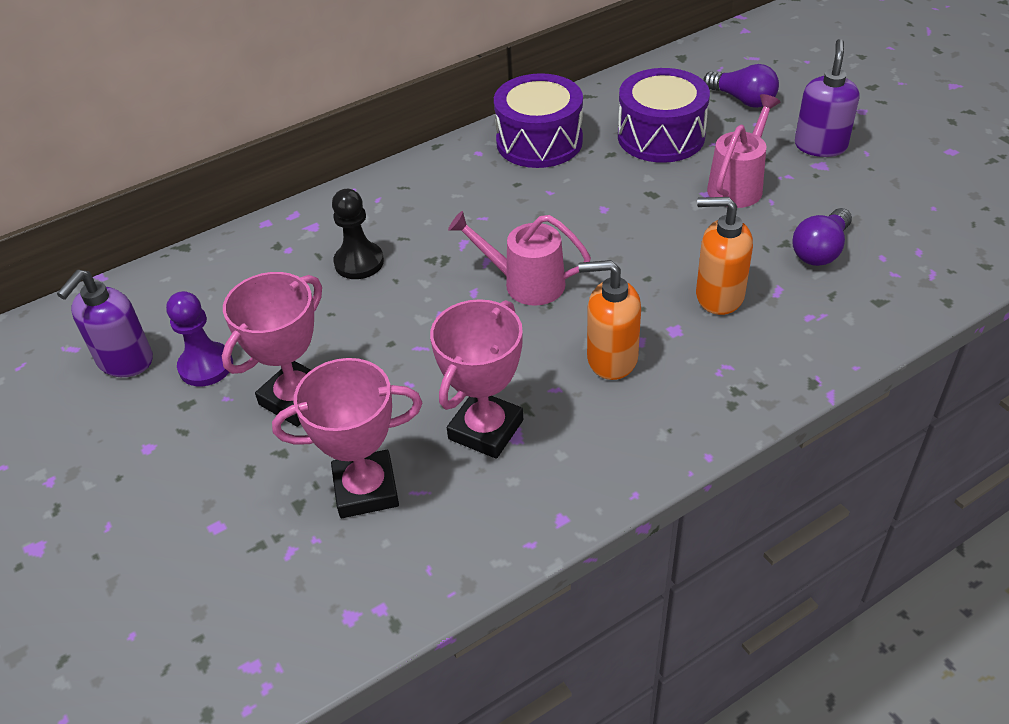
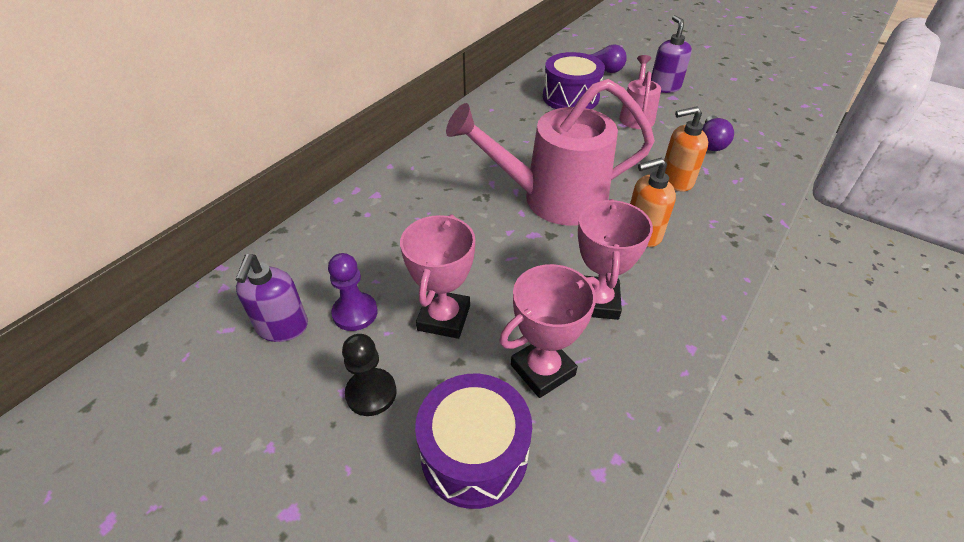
camera: 25 degrees left, 0 degrees up
(359, 262) = (427, 211): black pawn -> black pawn (371, 393)
(524, 283) = (551, 199): pink watering can -> pink watering can, size x1.95
(539, 141) = (498, 113): purple drum -> purple drum (474, 453)

